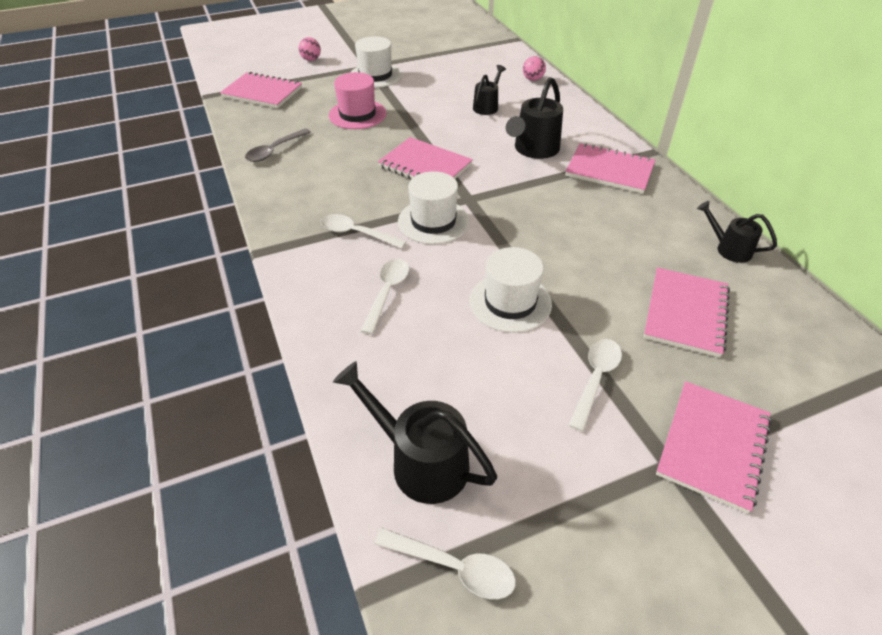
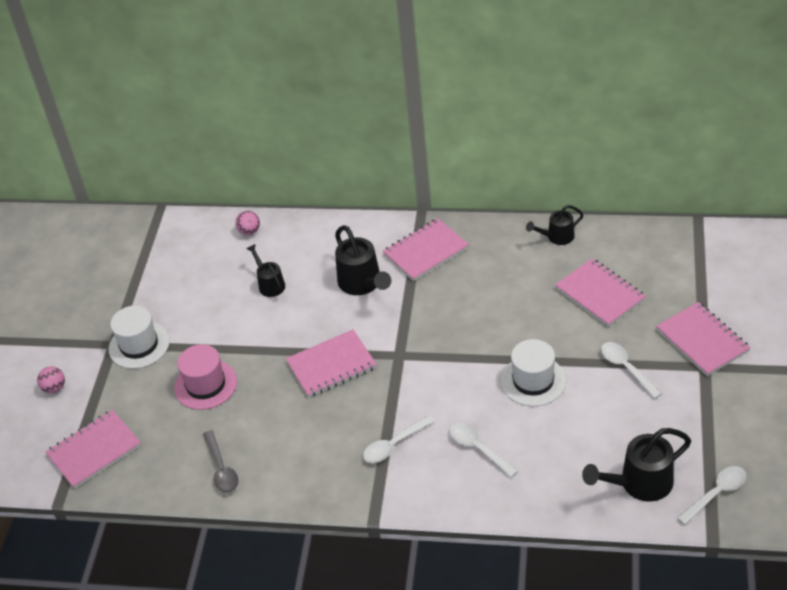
camera: 55 degrees left, 0 degrees up
(433, 221) = (412, 389): white hat -> none

